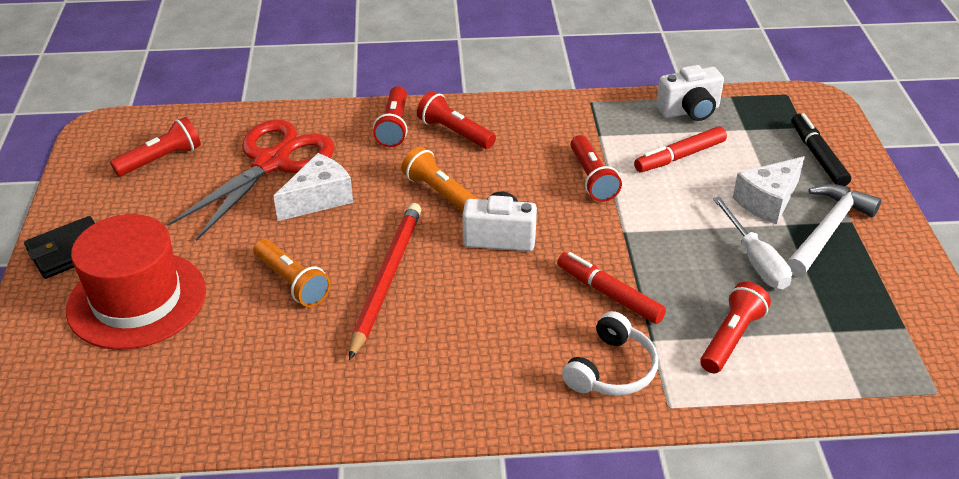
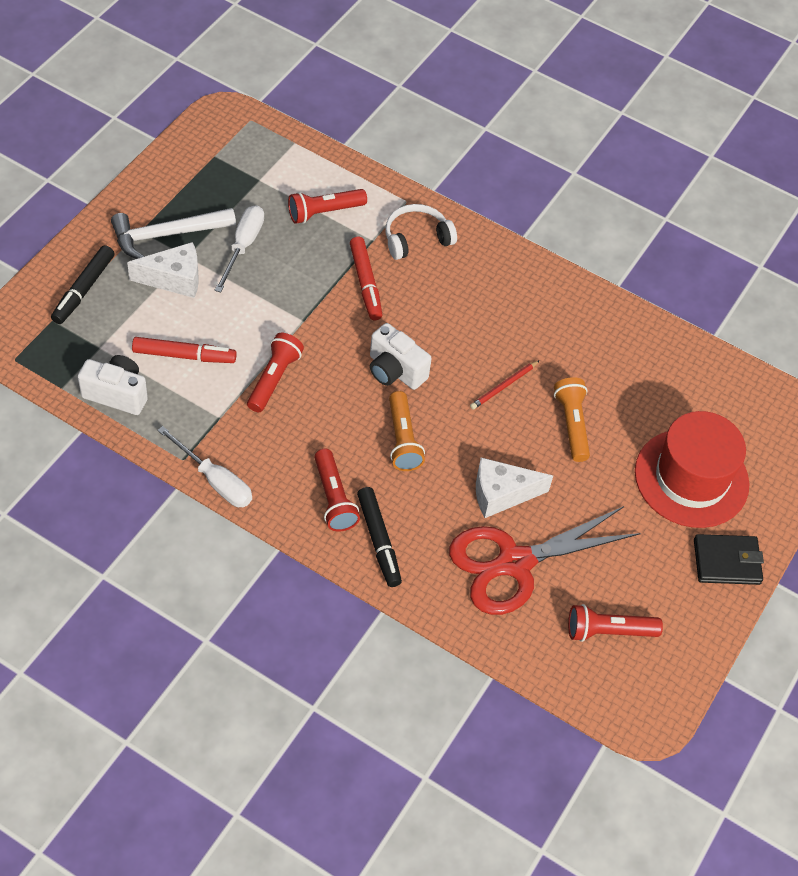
camera: 150 degrees left, 15 degrees up
(386, 279) = (504, 386): red pencil -> red pencil, size x0.50
(394, 126) = (379, 541): red flashlight -> black marker
(553, 101) = (215, 480): none -> white screwdriver

